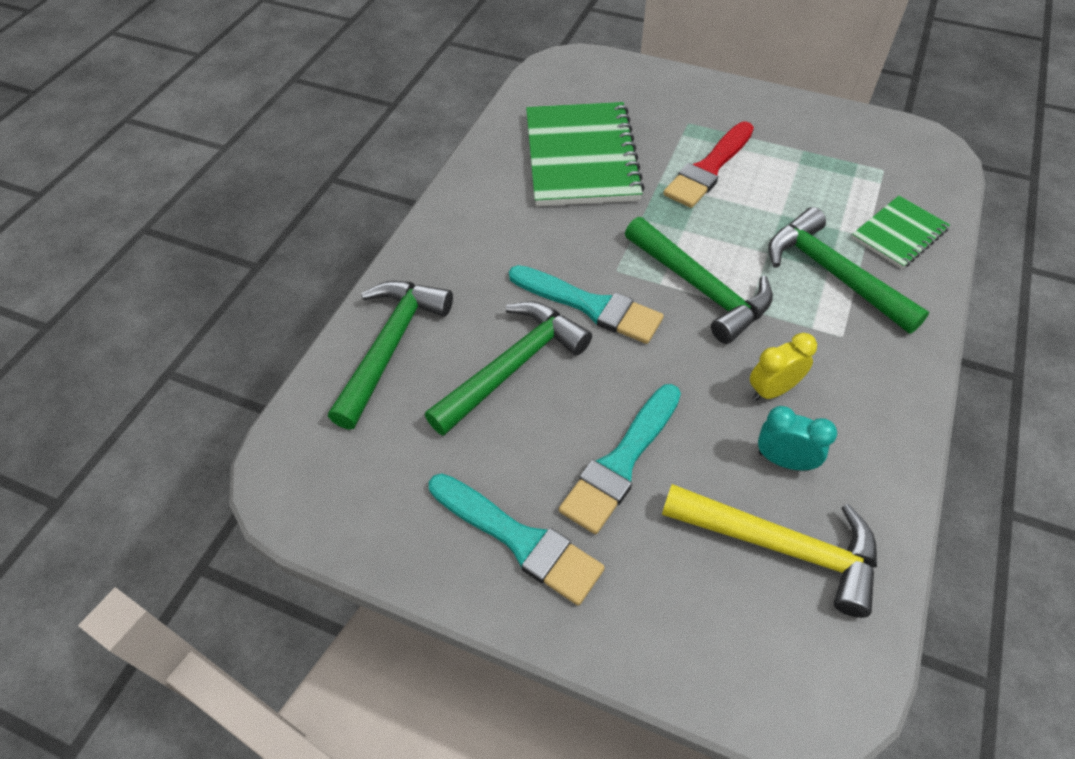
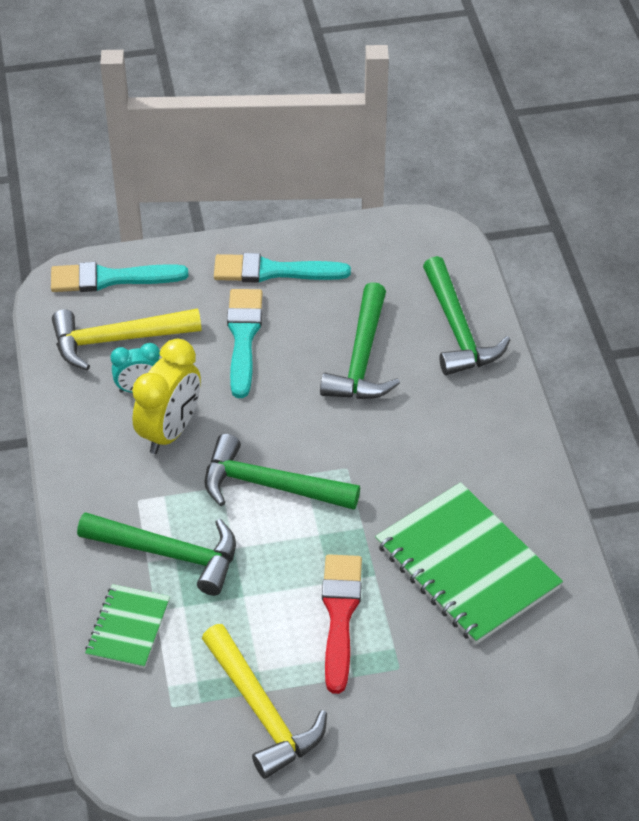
camera: 145 degrees right, 5 degrees down
(590, 306) = (343, 428): turquoise brush -> turquoise brush (110, 278)
(772, 390) = (170, 431): yellow clock -> yellow clock, size x1.71
(811, 139) = (262, 711): none -> yellow hammer

